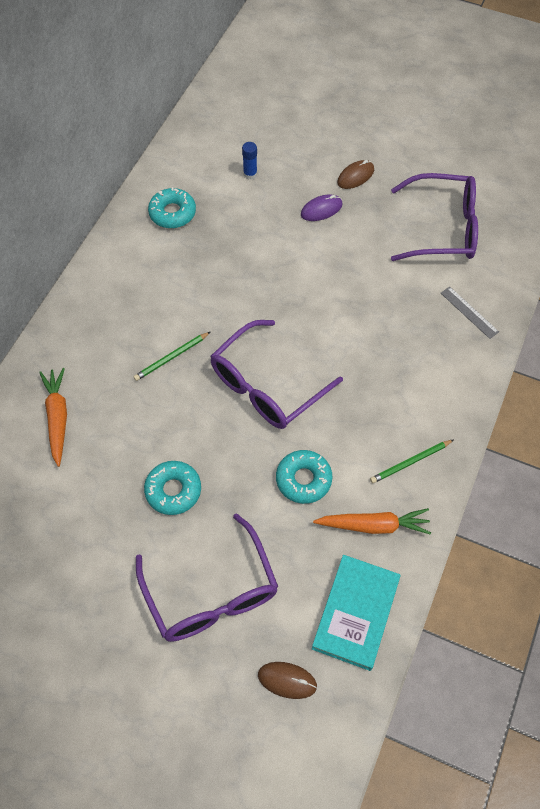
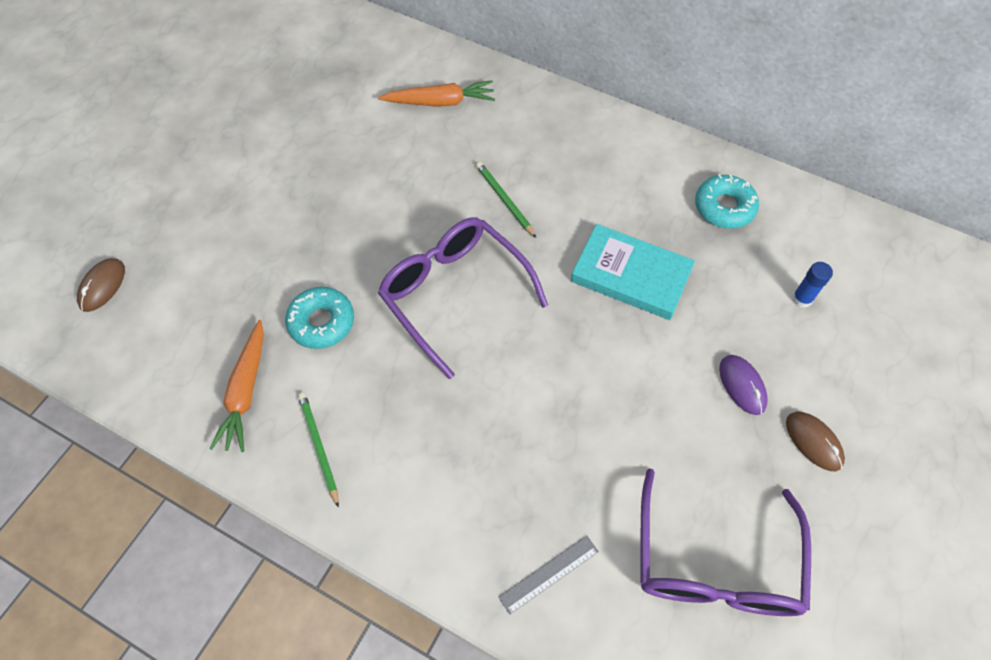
camera: 95 degrees right, 0 degrees up
(173, 490) = (336, 197): turquoise donut -> none
(211, 592) = (215, 225): purple glasses -> none
(356, 613) = (148, 359): turquoise book -> turquoise book (631, 275)

